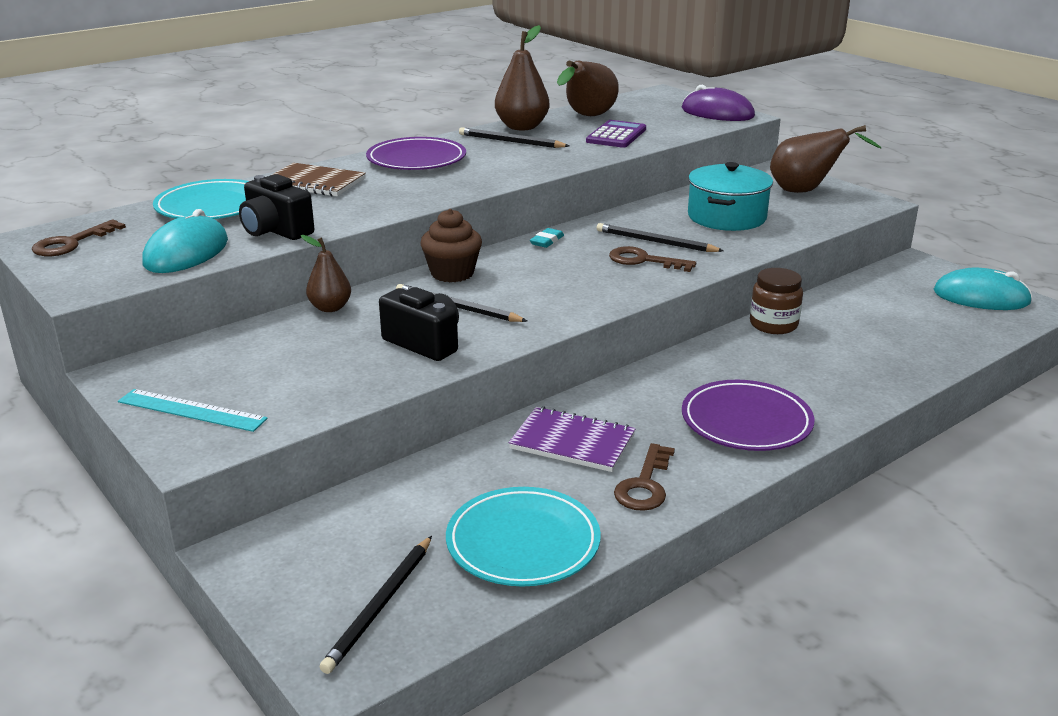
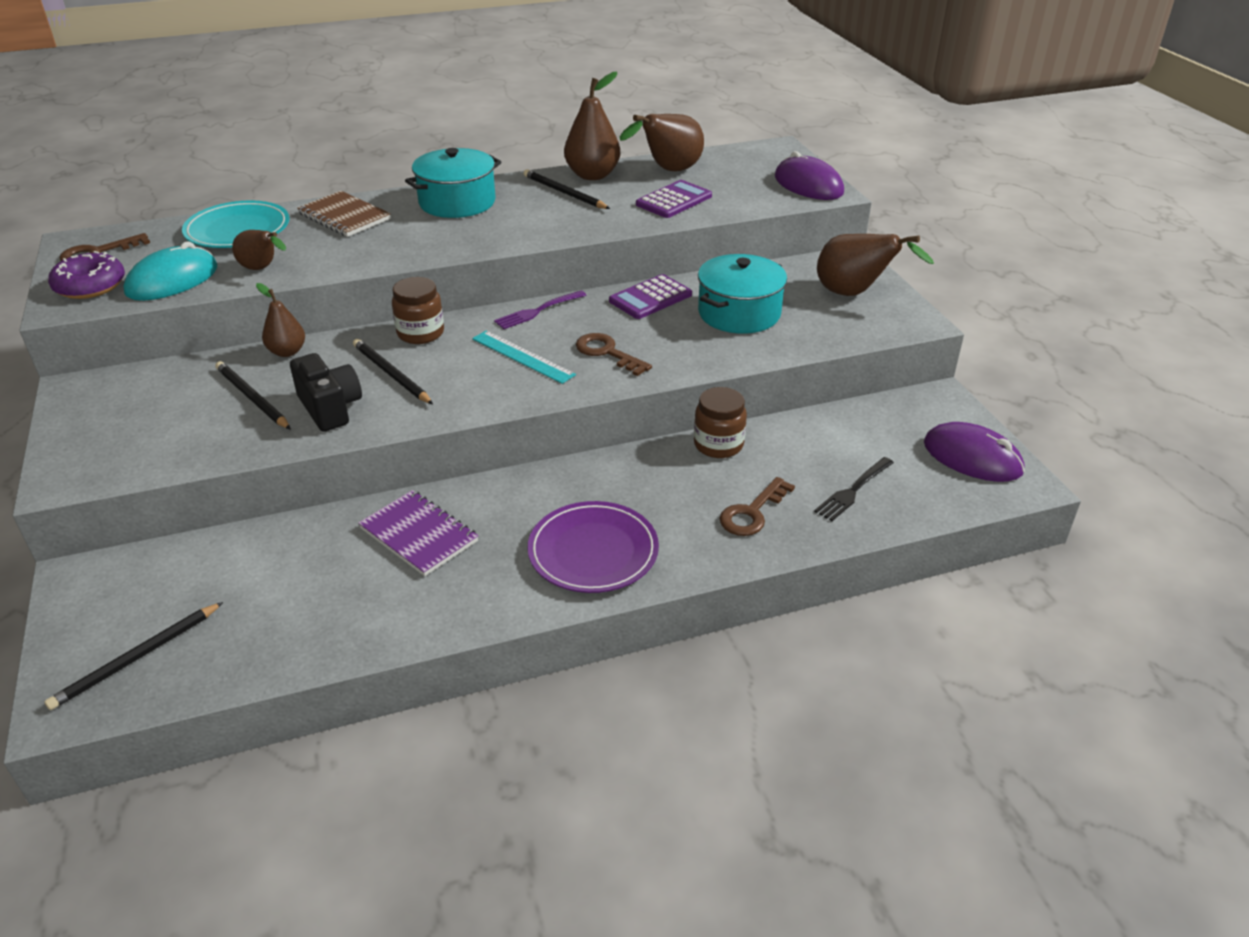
camera: 20 degrees right, 10 degrees up
(95, 269) = (90, 286): none -> purple donut
(191, 410) = (95, 438): turquoise ruler -> turquoise ruler (522, 356)
(276, 231) = (262, 269): black camera -> brown pear
(416, 159) = (457, 202): purple plate -> turquoise pot
(452, 273) = (420, 333): brown cupcake -> brown jar
(523, 542) = (293, 628): turquoise plate -> none
(547, 241) = (538, 311): turquoise eraser -> purple fork
(638, 217) = (650, 298): none -> purple calculator
(644, 484) = (442, 597): brown key -> brown key (752, 512)
(655, 242) = (639, 331): black pencil -> black pencil (252, 398)
(915, 336) = (853, 490): none -> black fork
(981, 297) = (972, 457): turquoise mouse -> purple mouse

